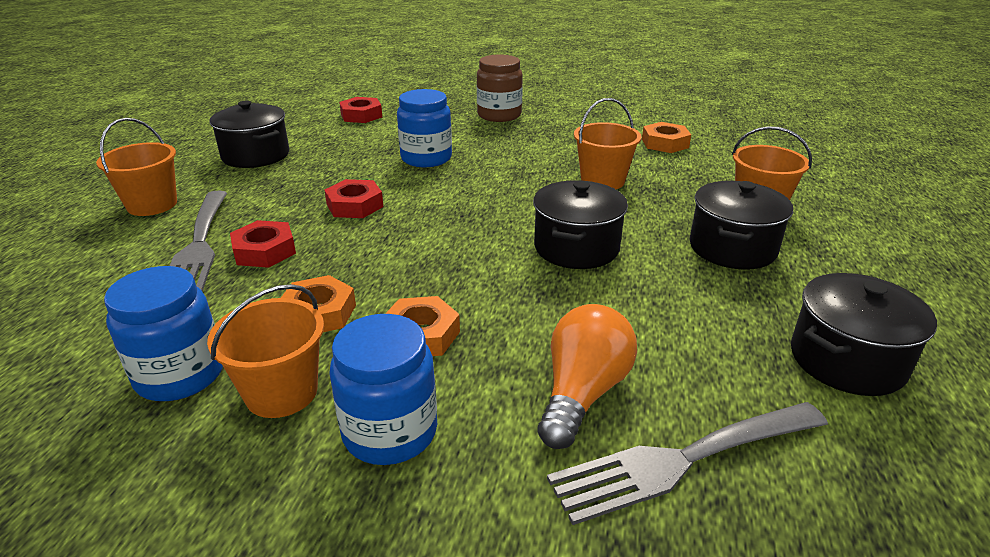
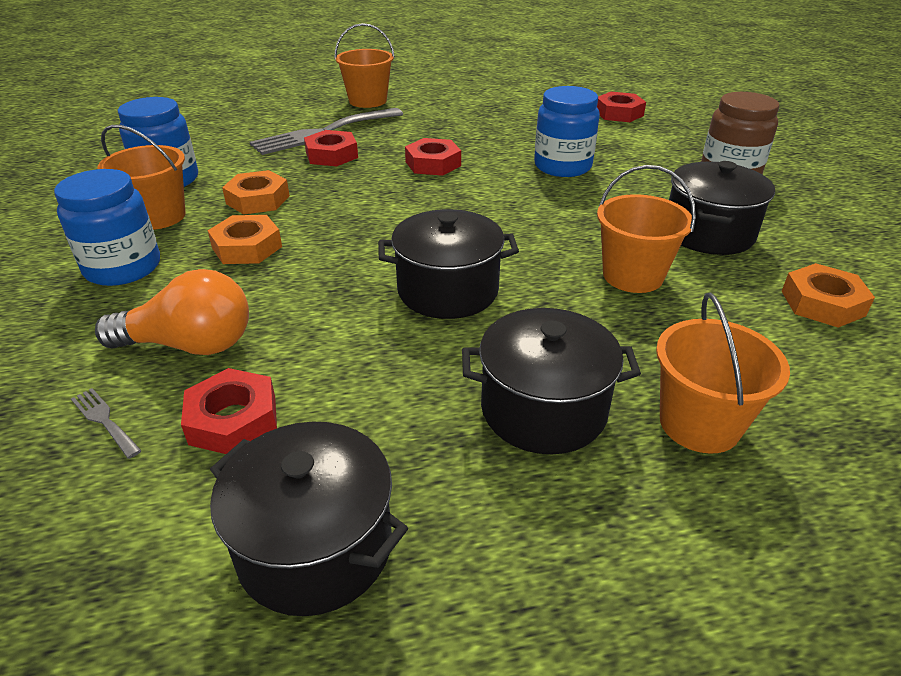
camera: 65 degrees right, 5 degrees up
(256, 155) = (481, 103): black pot -> black pot (708, 233)
(681, 461) = (104, 420): grey fork -> grey fork, size x0.40
(704, 380) = (233, 420): none -> red nut

